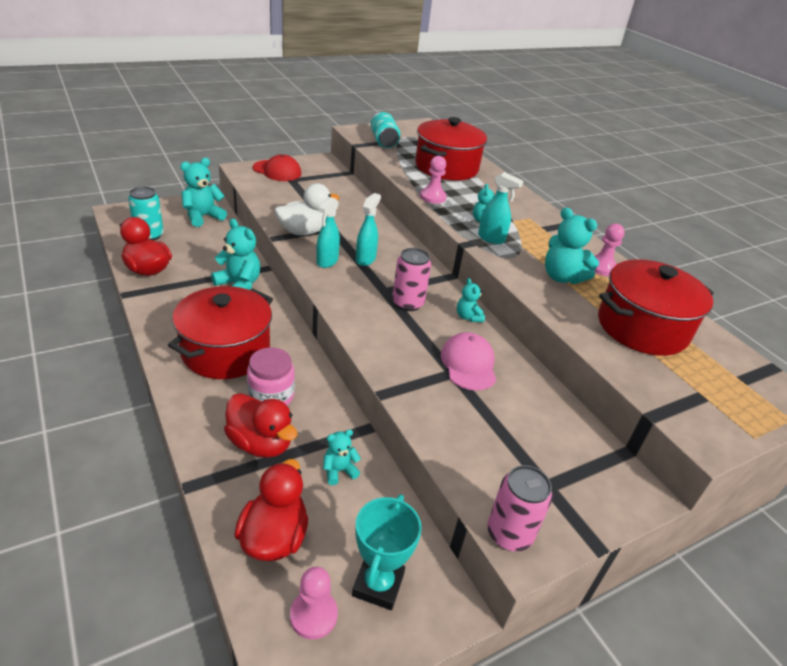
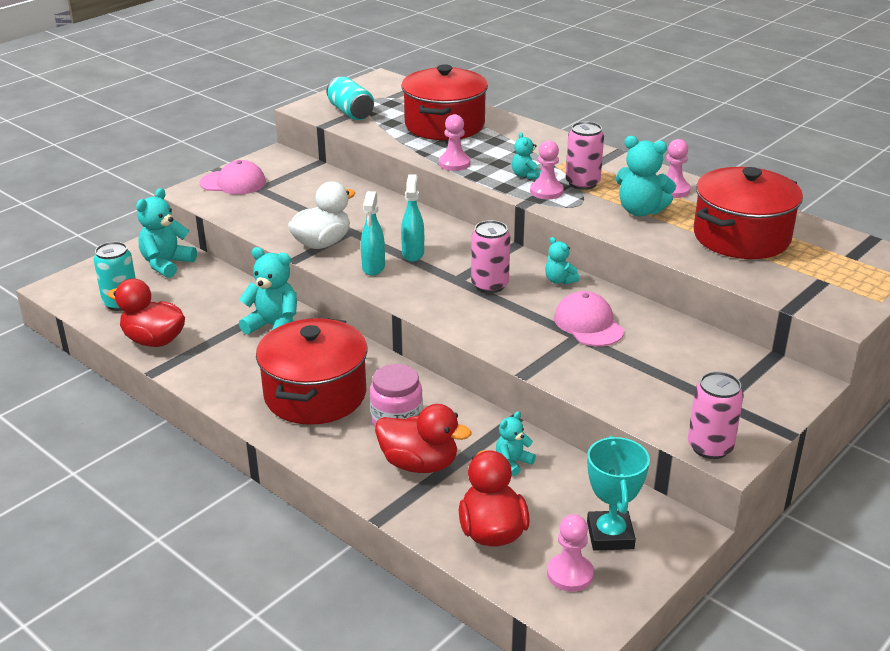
camera: 15 degrees left, 5 degrees down
(277, 171) = (233, 183): red cap -> pink cap
(491, 239) = (546, 191): turquoise spray bottle -> pink pawn
(526, 240) = (582, 183): none -> pink can

